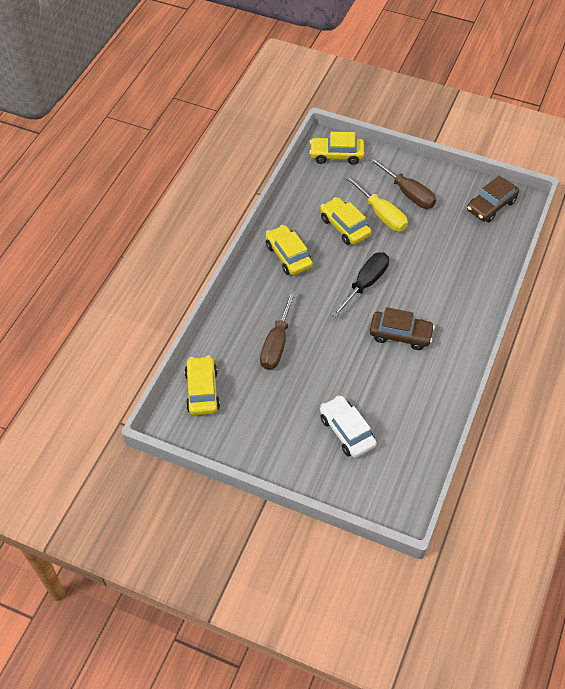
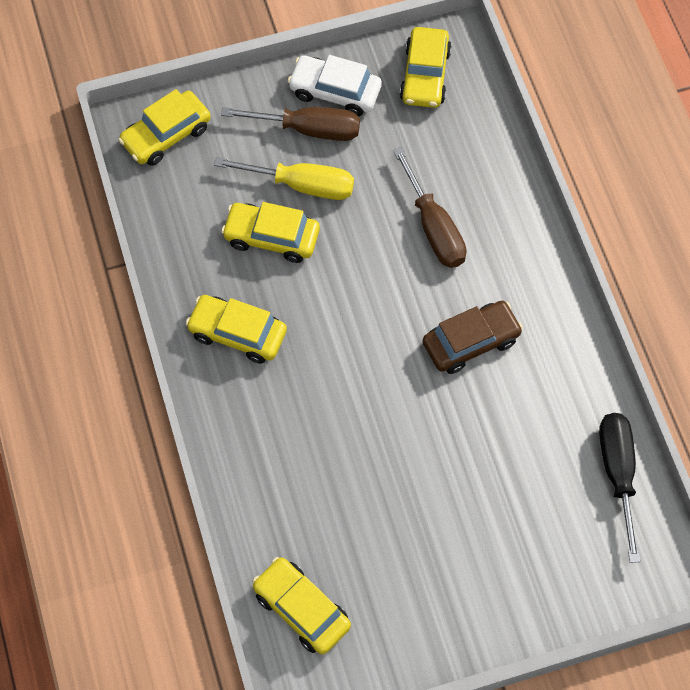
camera: 40 degrees left, 10 degrees up
(277, 343) = (334, 470): brown screwdriver -> brown screwdriver (433, 227)
(347, 431) = (520, 522): white car -> white car (335, 91)
(365, 284) = (369, 302): black screwdriver -> black screwdriver (618, 474)
(491, 205) = (425, 75): brown car -> yellow car

